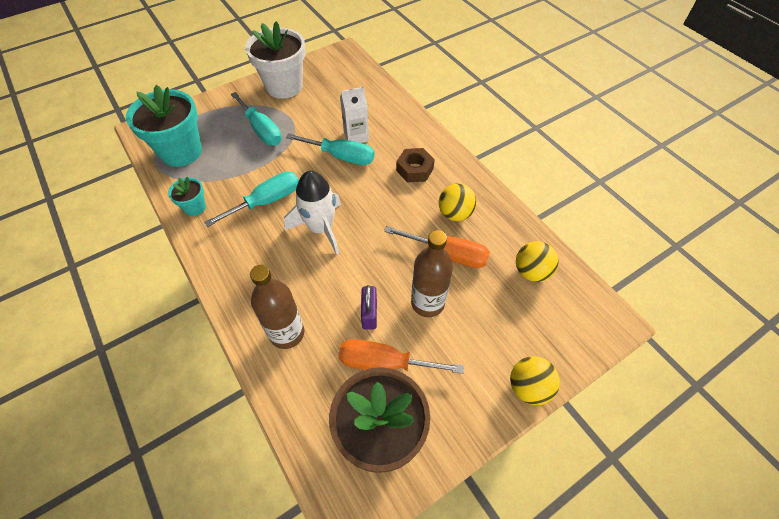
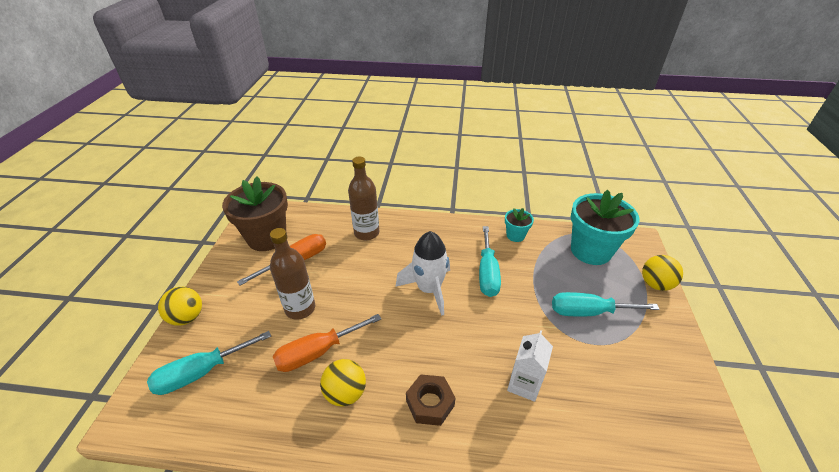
camera: 130 degrees right, 15 degrees down
(284, 86) = (664, 369): white flower pot -> none
(341, 156) = (501, 351): turquoise screwdriver -> turquoise screwdriver (201, 372)
(369, 314) = (332, 274): purple padlock -> none
(531, 272) = (231, 400): yellow ball -> yellow ball (655, 284)

